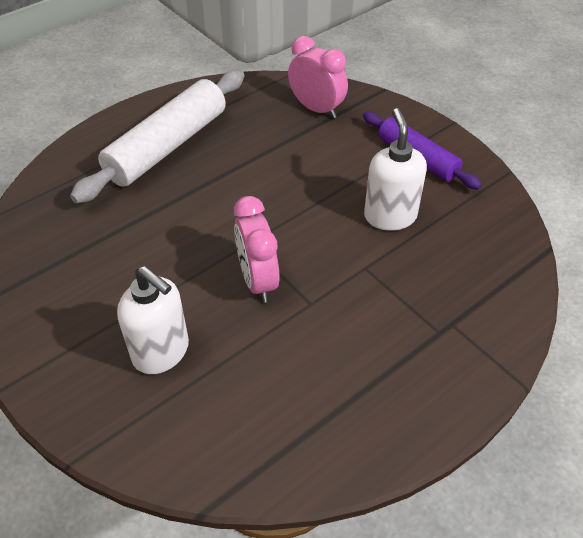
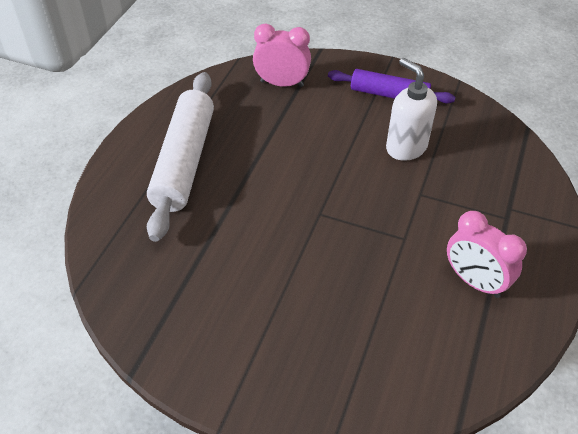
camera: 30 degrees left, 0 degrees up
(161, 352) = (326, 329): white soap dispenser -> none
(257, 280) = (351, 239): pink clock -> pink clock (474, 281)

